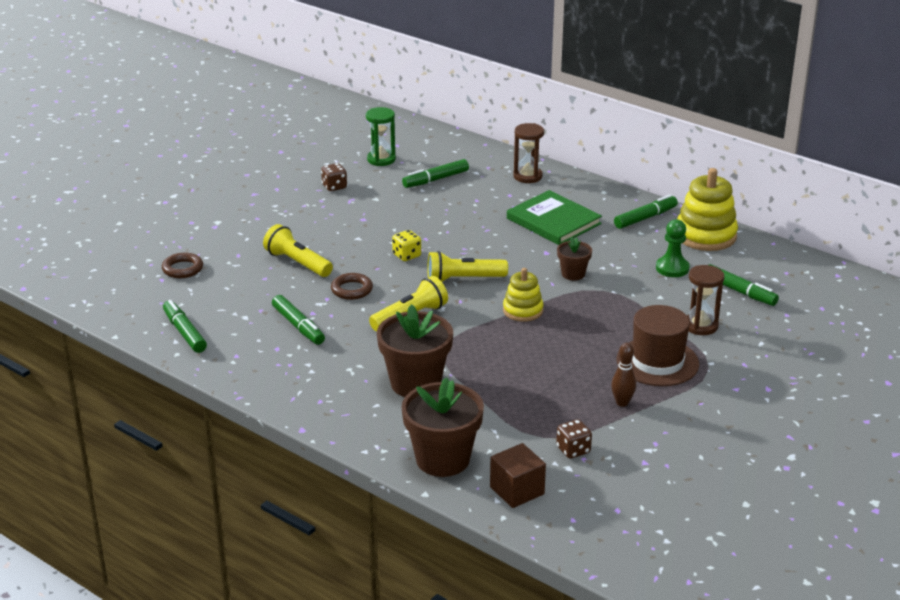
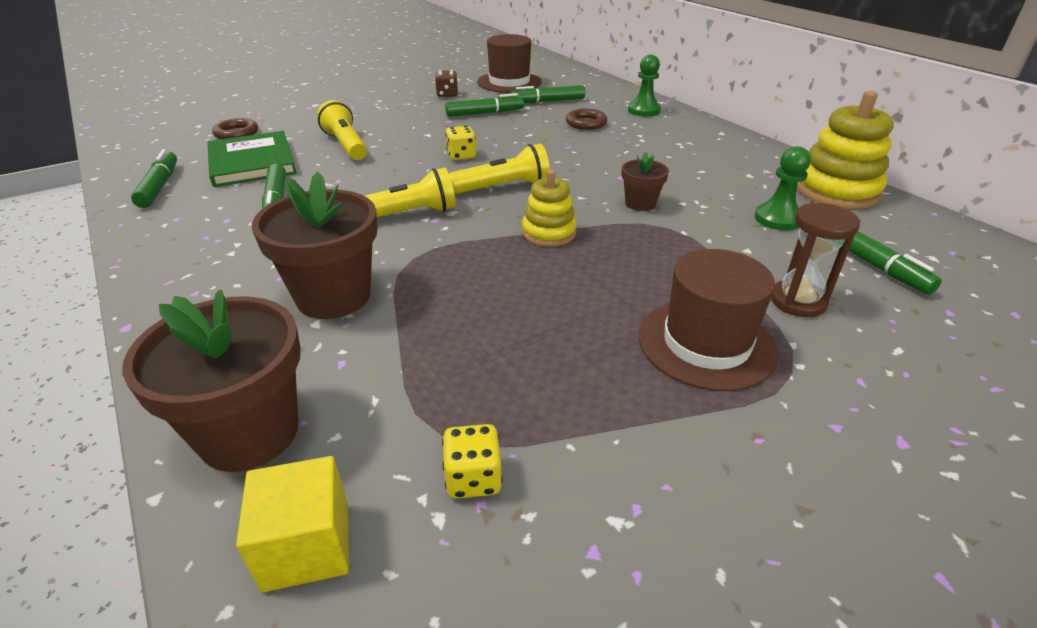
camera: 20 degrees right, 5 degrees up
(352, 290) = (372, 177): brown ring -> brown ring (586, 123)
(381, 159) = (509, 82): green hourglass -> brown hat
(463, 279) = (503, 187): yellow flashlight -> yellow flashlight turned 150 degrees clockwise
(517, 490) = (306, 546): brown cube -> yellow cube
(527, 176) = (643, 110): brown hourglass -> green pawn
(553, 221) = (648, 150): green book -> green book (252, 162)
(573, 450) = (473, 478): brown dice -> yellow dice
(622, 403) = (614, 402): brown bowling pin -> none
(645, 218) = (761, 162): green marker -> green marker (484, 113)

